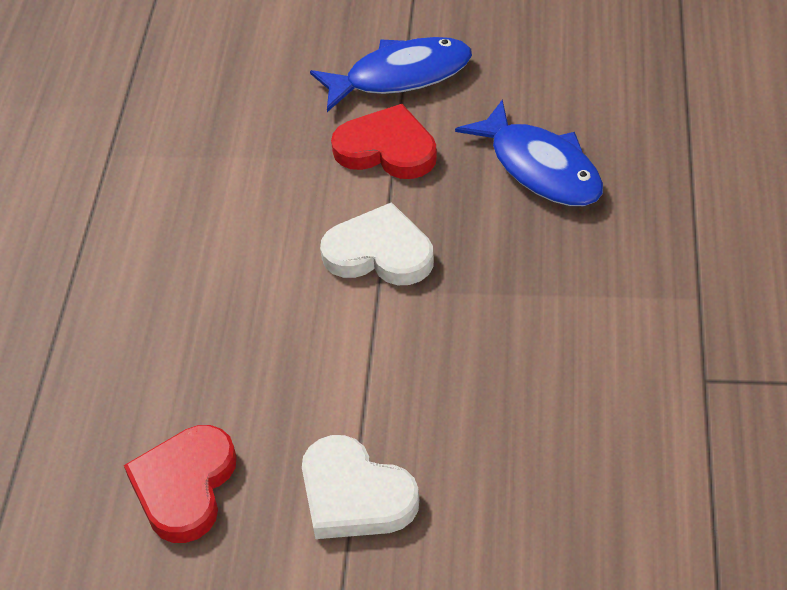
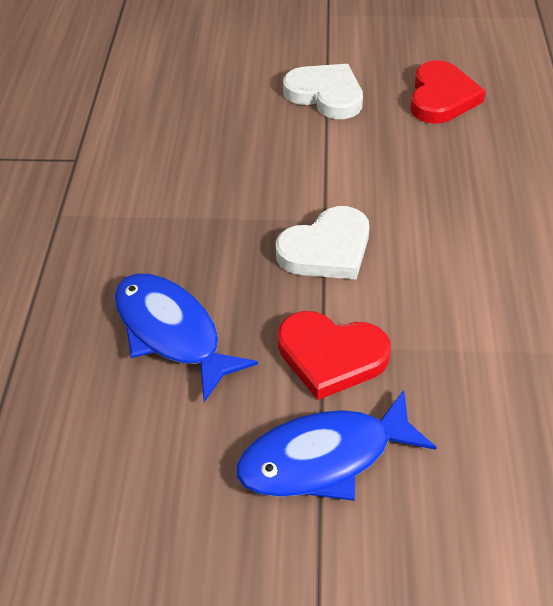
camera: 175 degrees right, 0 degrees up
(379, 253) = (326, 249): white heart -> white heart turned 45 degrees counterclockwise

